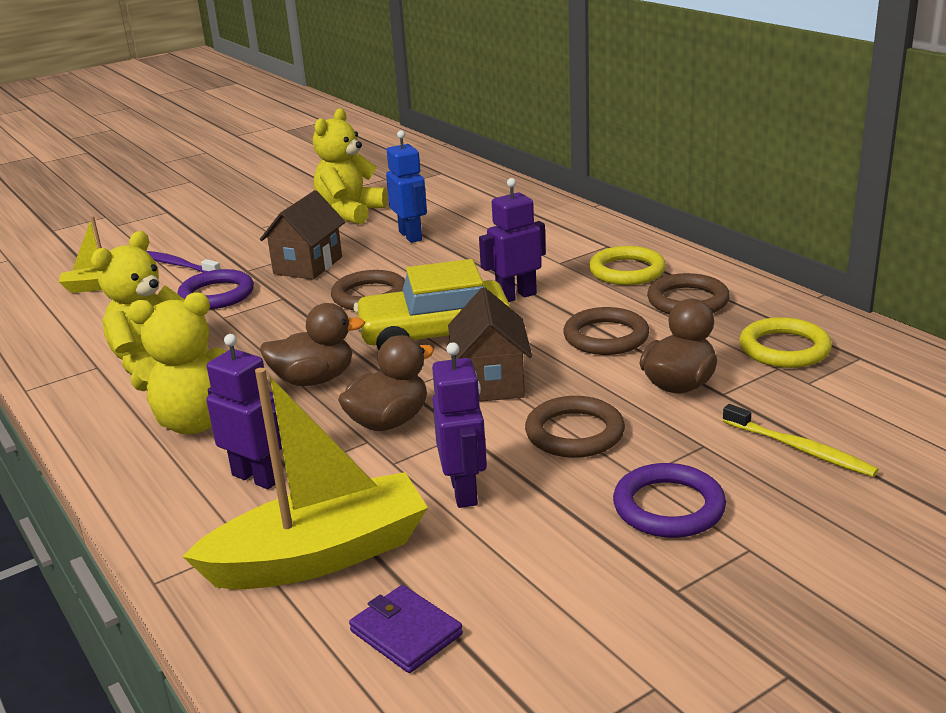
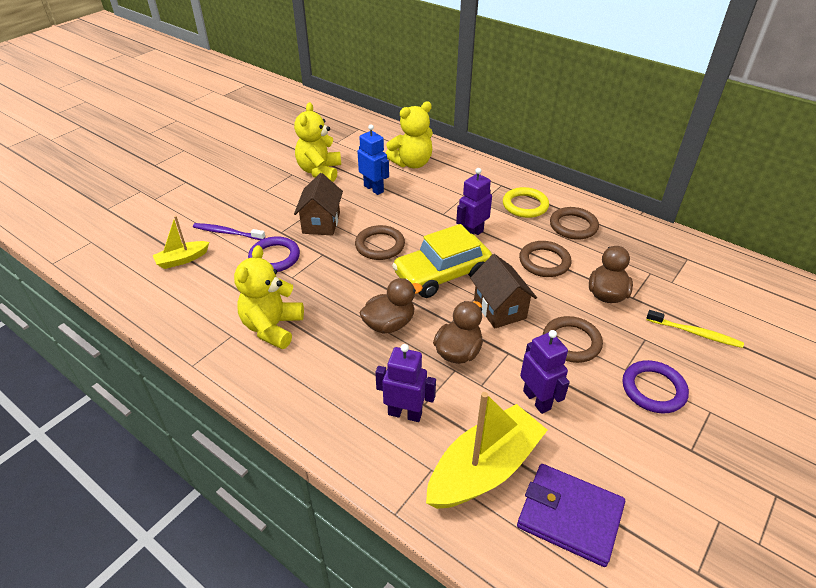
camera: 20 degrees left, 15 degrees up
(196, 422) = (334, 374): yellow teddy bear -> yellow teddy bear (412, 163)
(406, 633) = (570, 516): purple wallet -> purple wallet, size x1.67
(784, 349) = (645, 257): yellow ring -> none

